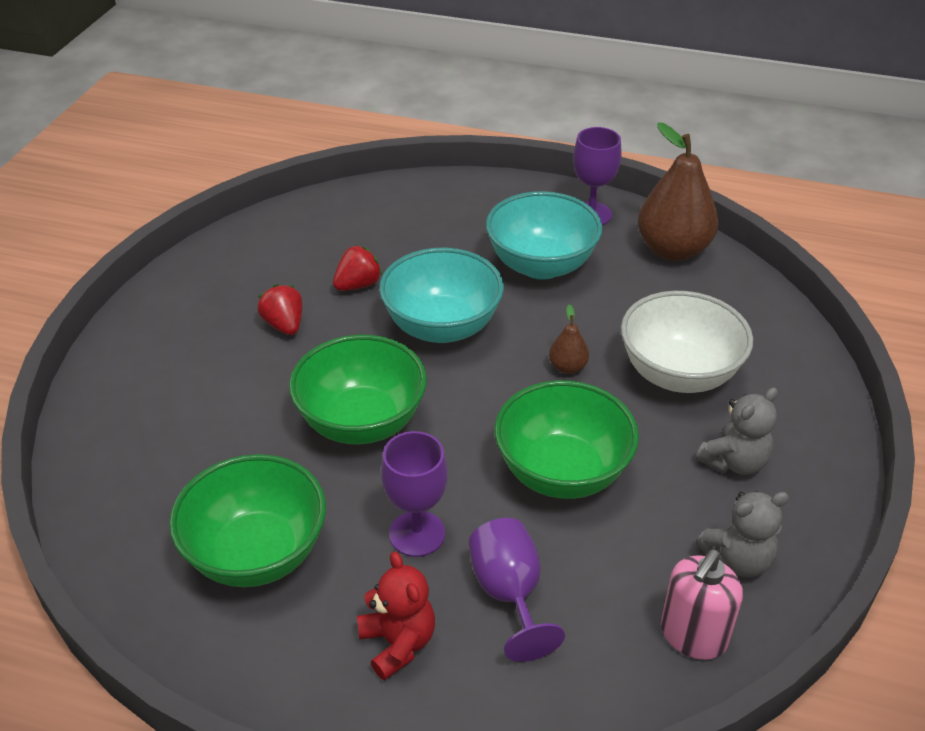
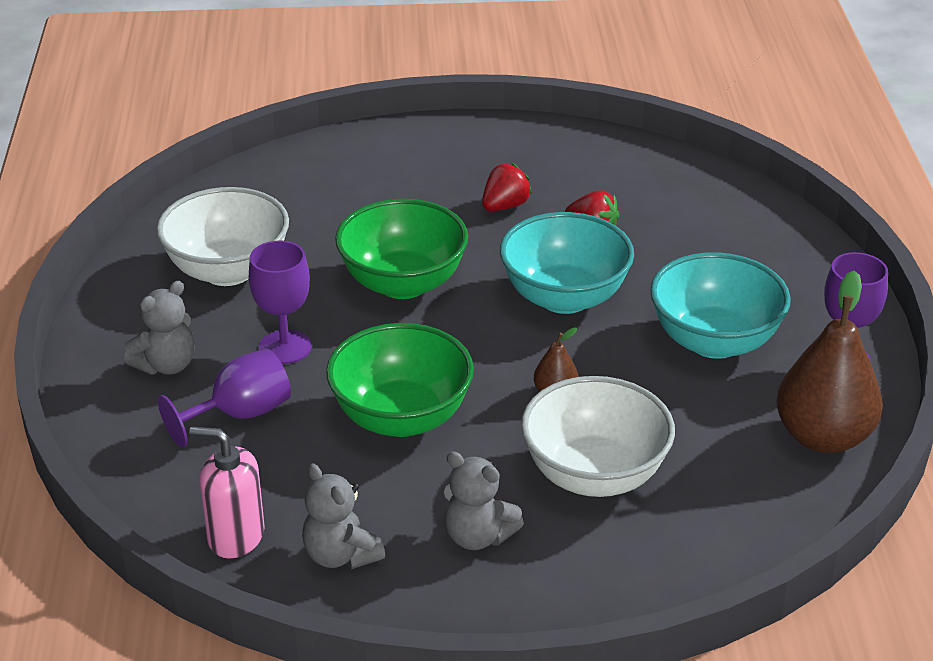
camera: 70 degrees right, 5 degrees down
(257, 553) = (228, 270): green bowl -> white bowl
(398, 643) = (166, 365): red teddy bear -> grey teddy bear

